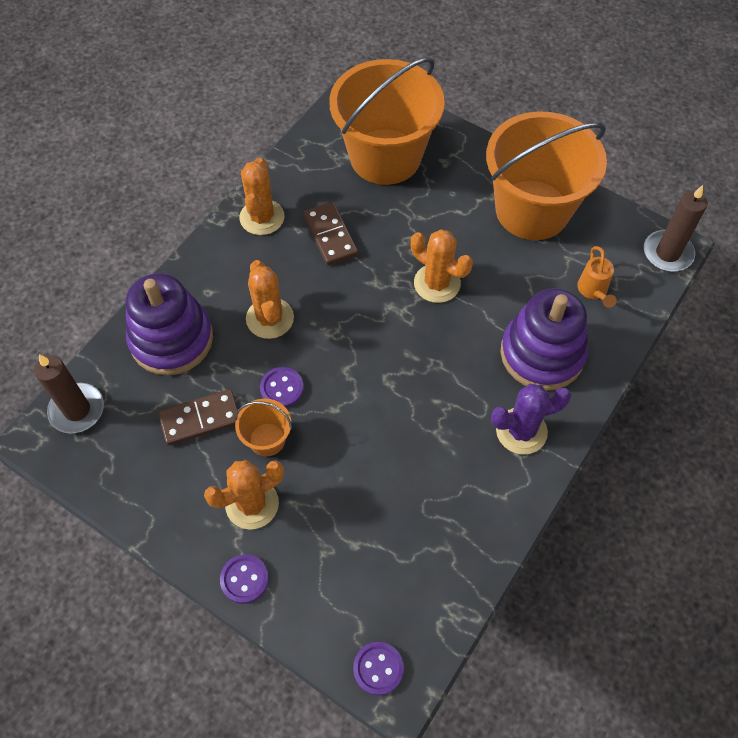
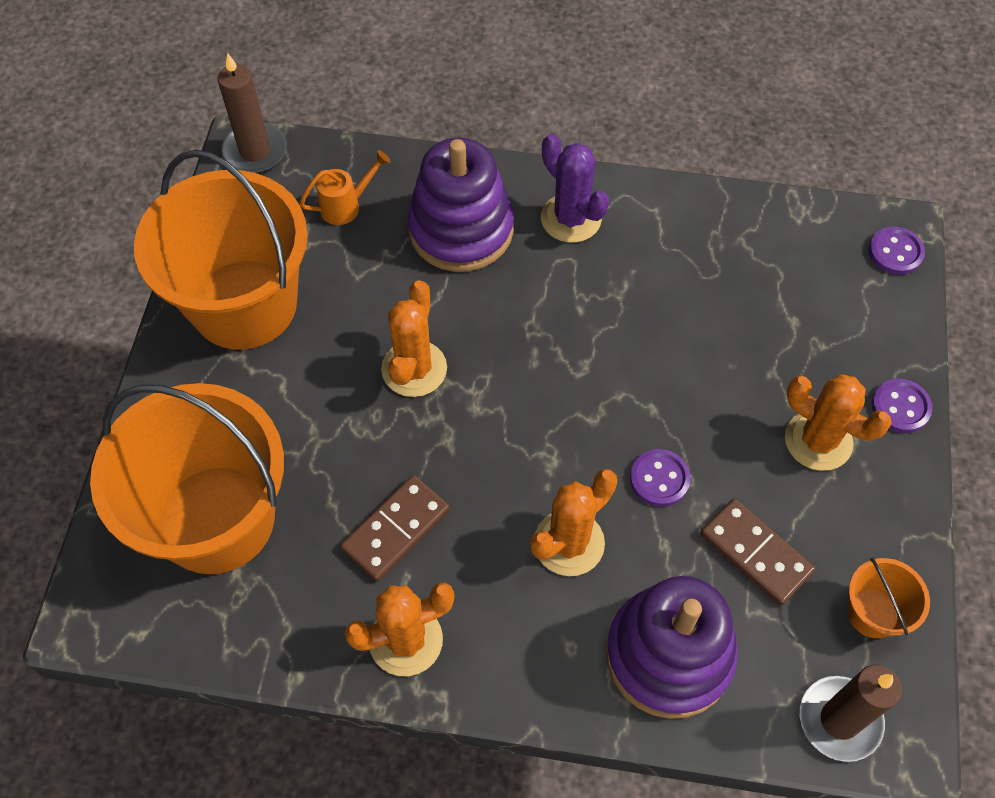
camera: 115 degrees left, 0 degrees up
(267, 439) = (734, 463): orange bucket -> orange bucket (873, 613)

